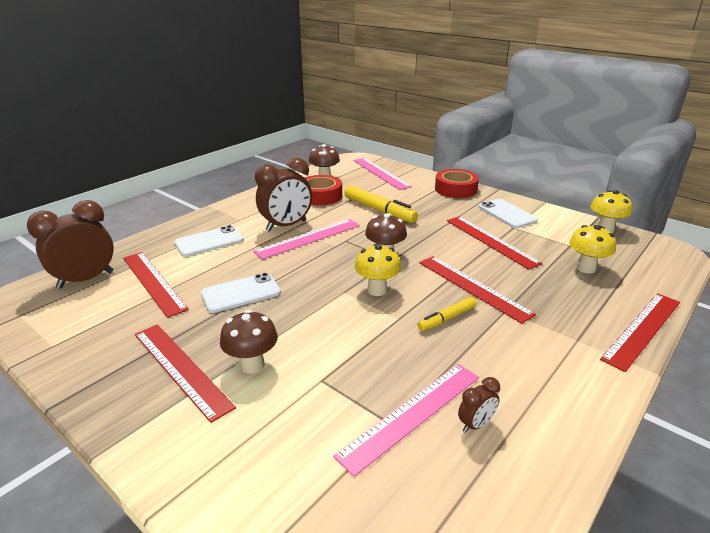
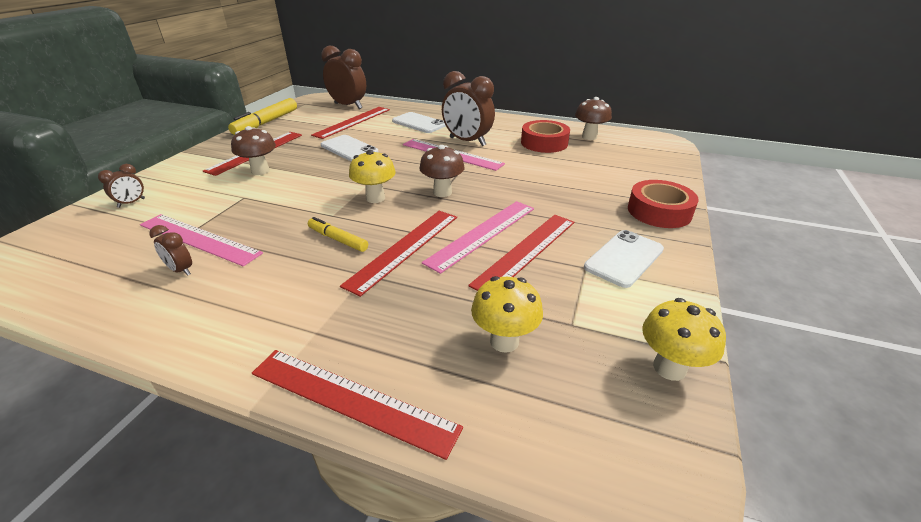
camera: 70 degrees right, 5 degrees up
(273, 499) = (131, 203): none -> brown clock
(379, 210) = (541, 174): yellow marker -> yellow marker (266, 123)
(380, 173) = (643, 160): pink ruler -> pink ruler (482, 234)

